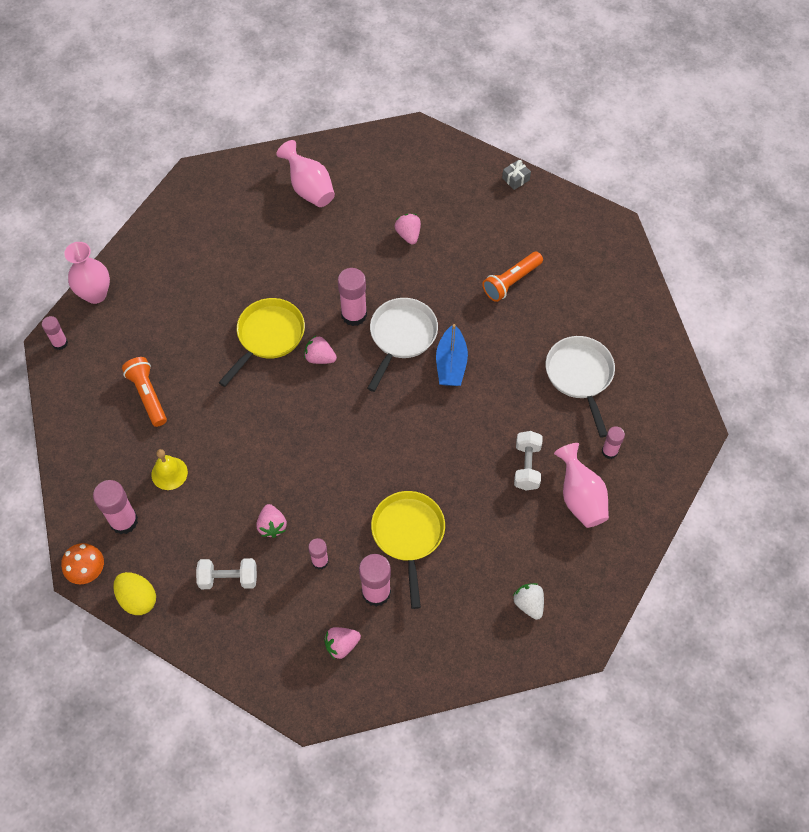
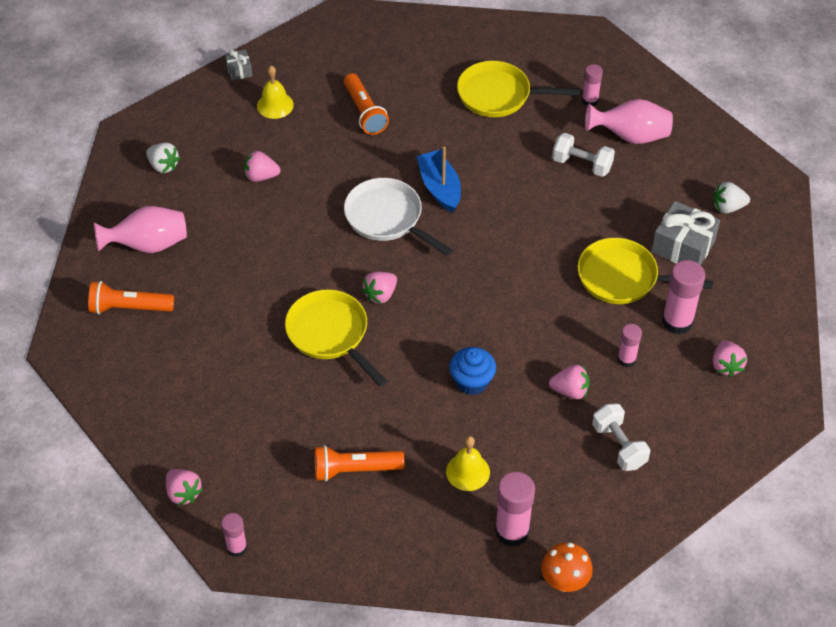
camera: 70 degrees left, 10 degrees down
(95, 294) = (183, 493): pink vase -> pink strawberry
(138, 599) = (615, 538): yellow egg -> none
(228, 578) = (619, 446): white dumbbell -> white dumbbell turned 45 degrees counterclockwise
(246, 199) = (129, 308): none -> orange flashlight
(256, 450) = (472, 381): none -> blue cupcake
(354, 315) = (340, 250): pink glue stick -> none
(391, 168) = (163, 166): none -> white strawberry
(451, 364) = (439, 188): blue boat -> blue boat turned 135 degrees counterclockwise
(464, 576) = (683, 246): none -> grey gift
(489, 217) = (275, 105): none -> yellow bell
(580, 376) = (499, 95): white pan -> yellow pan

